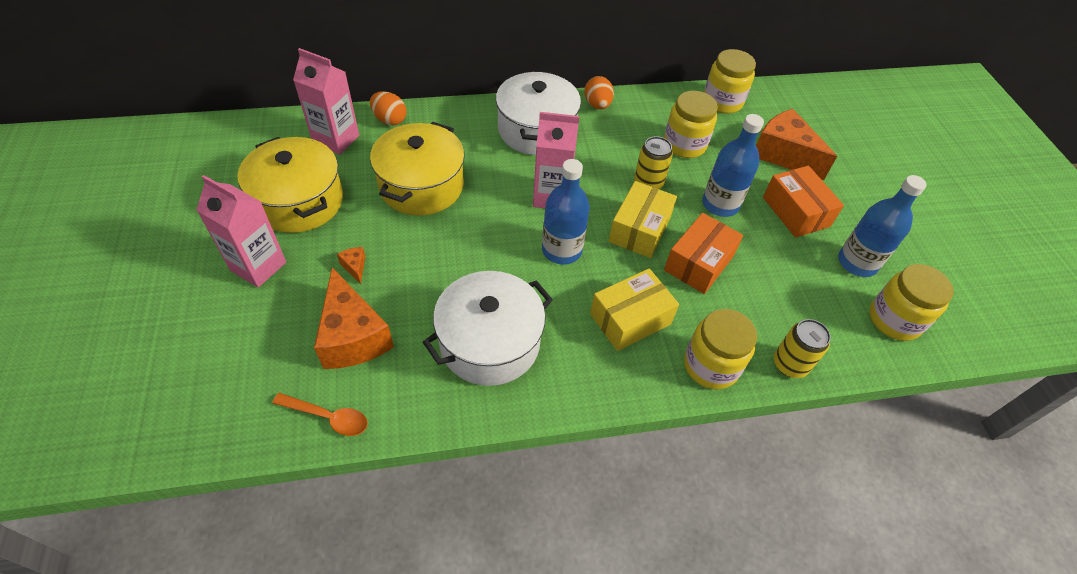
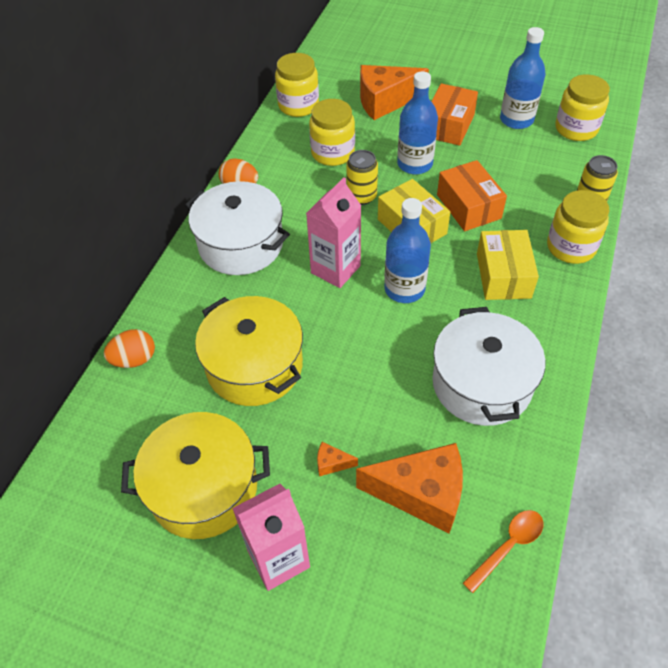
camera: 55 degrees left, 0 degrees up
(336, 139) = (128, 421): pink carton -> none
(795, 212) = (449, 125): orange box -> orange box turned 75 degrees counterclockwise

